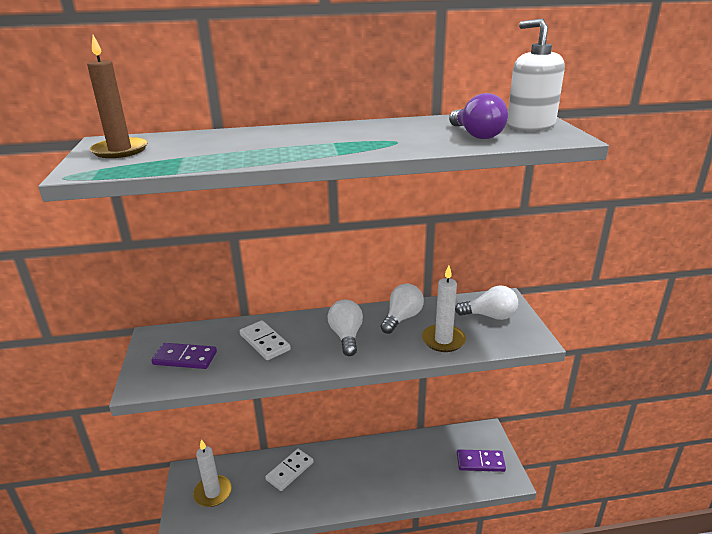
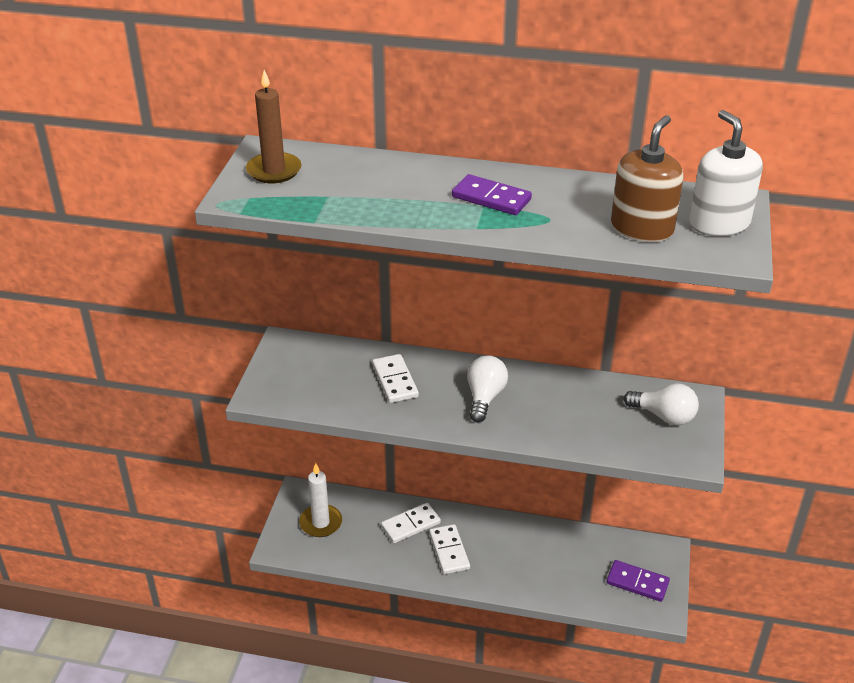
camera: 20 degrees right, 10 degrees up
(185, 358) = (308, 378): purple domino -> purple domino (491, 198)
(329, 483) = (449, 551): none -> white domino
(402, 318) = (558, 391): white light bulb -> none
(443, 340) = (590, 431): white candle -> none
(476, 135) = (642, 228): purple light bulb -> brown soap dispenser

